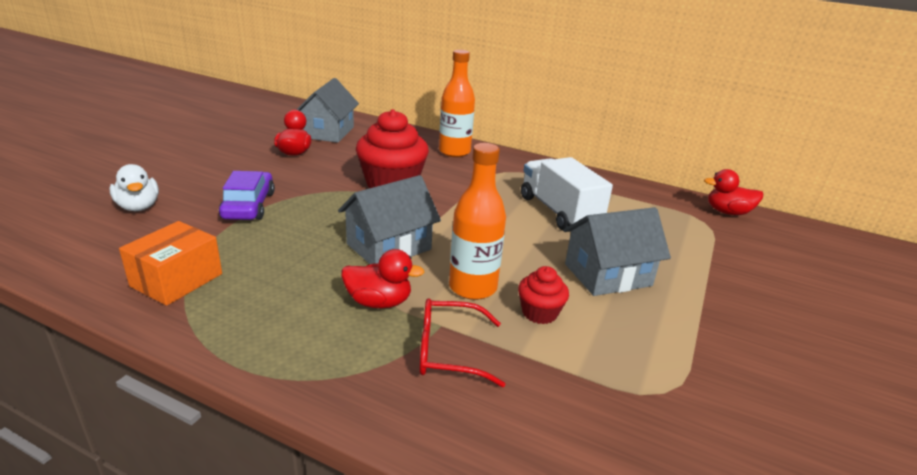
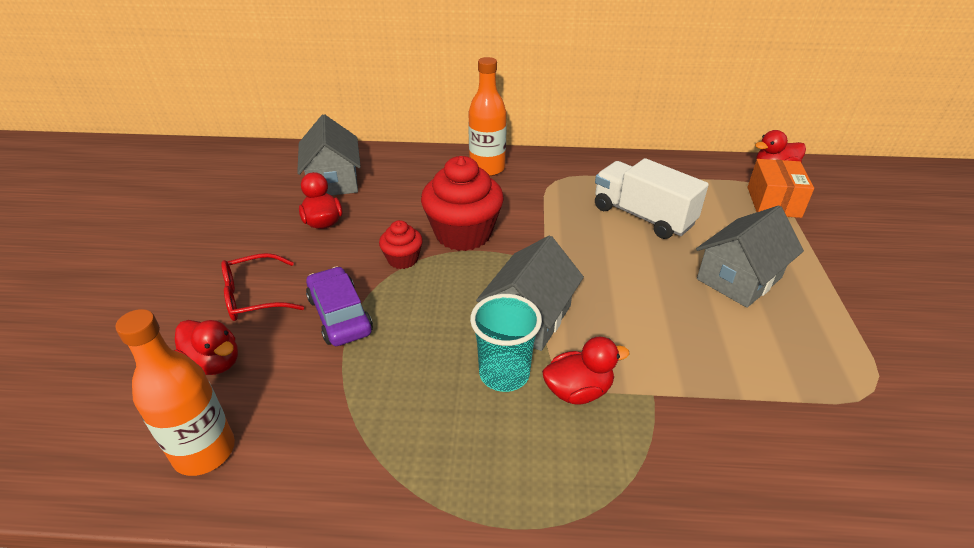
camera: 20 degrees left, 10 degrees up
(138, 207) = (214, 363): white duck -> red duck
(177, 280) = (355, 447): orange box -> orange box (773, 202)
(331, 274) = (504, 374): none -> turquoise cup
(448, 351) = (684, 422): red glasses -> red glasses (254, 297)
(473, 287) = (644, 338): orange bottle -> orange bottle (204, 451)
(539, 313) = (720, 345): red cupcake -> red cupcake (403, 259)

